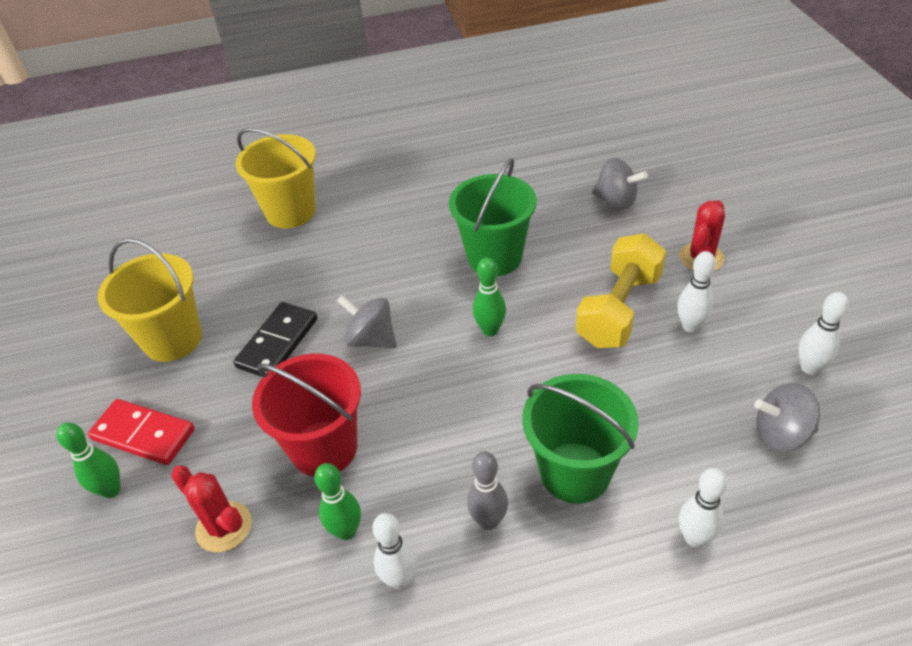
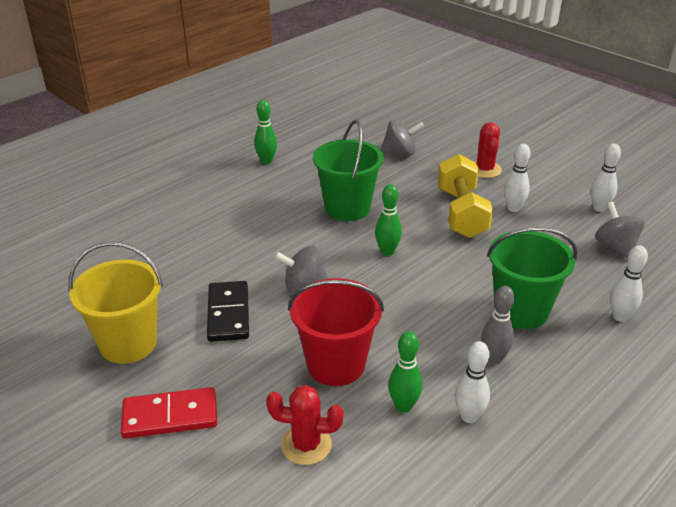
camera: 35 degrees left, 10 degrees down
(111, 490) = (180, 464): green bowling pin -> green bowling pin (266, 161)
(291, 212) = (149, 225): yellow bucket -> none
(781, 434) = (615, 246): grey spinning top -> grey spinning top turned 105 degrees clockwise

